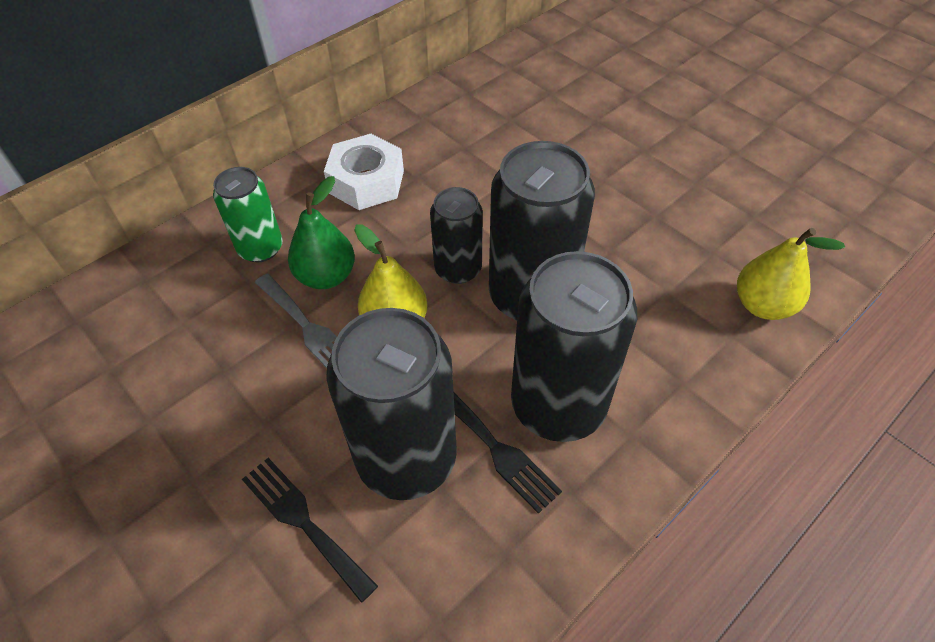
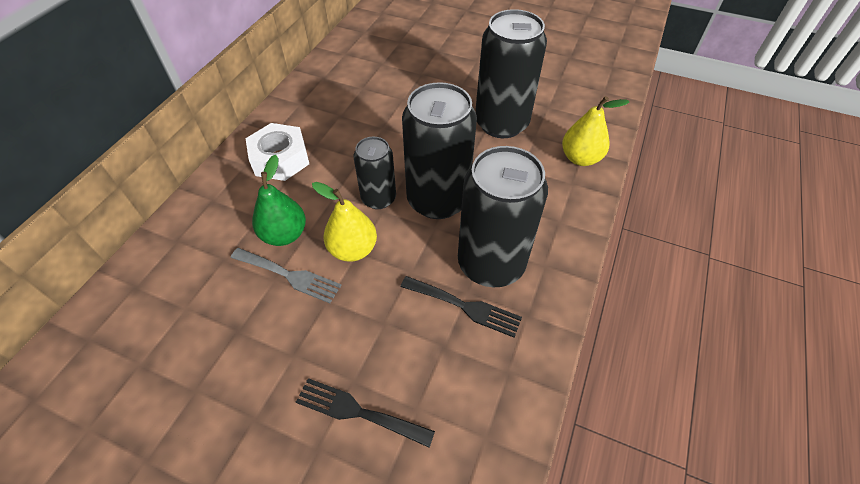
camera: 25 degrees left, 0 degrees up
(260, 248) = (221, 232): green can -> none
(406, 458) = (409, 337): black can -> black can (501, 123)

